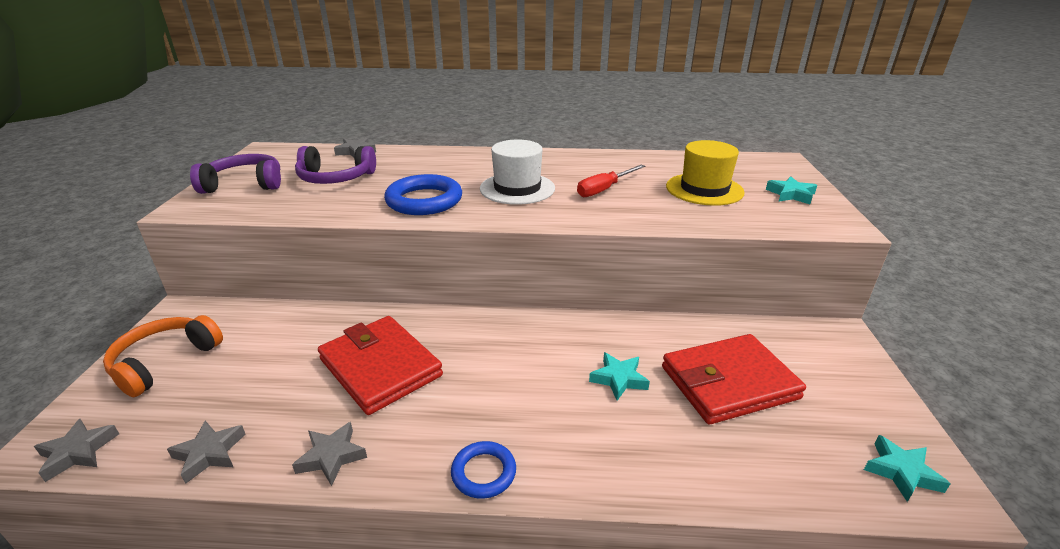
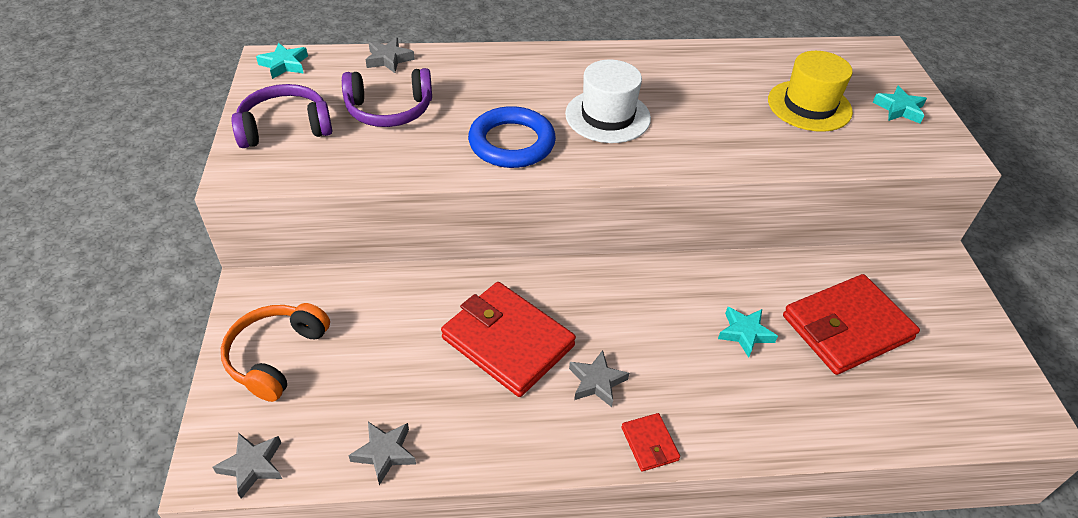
camera: 10 degrees left, 15 degrees up
(331, 457) = (504, 443): grey star -> grey star (597, 382)
(483, 472) = (649, 444): blue ring -> red wallet
(604, 189) = (703, 112): red screwdriver -> none
(901, 472) = (1000, 404): turquoise star -> turquoise star (284, 64)

